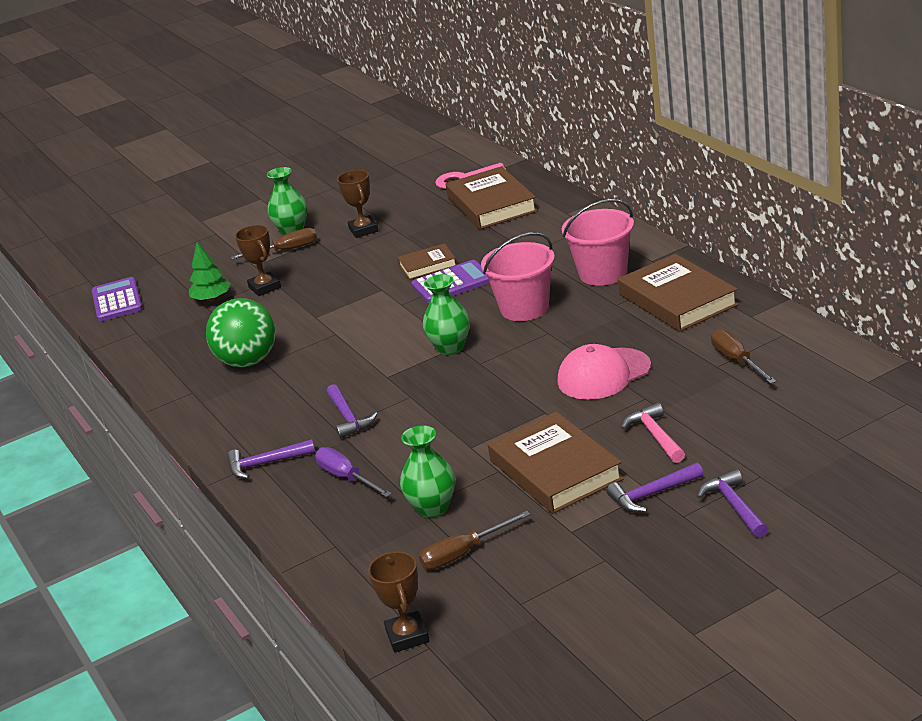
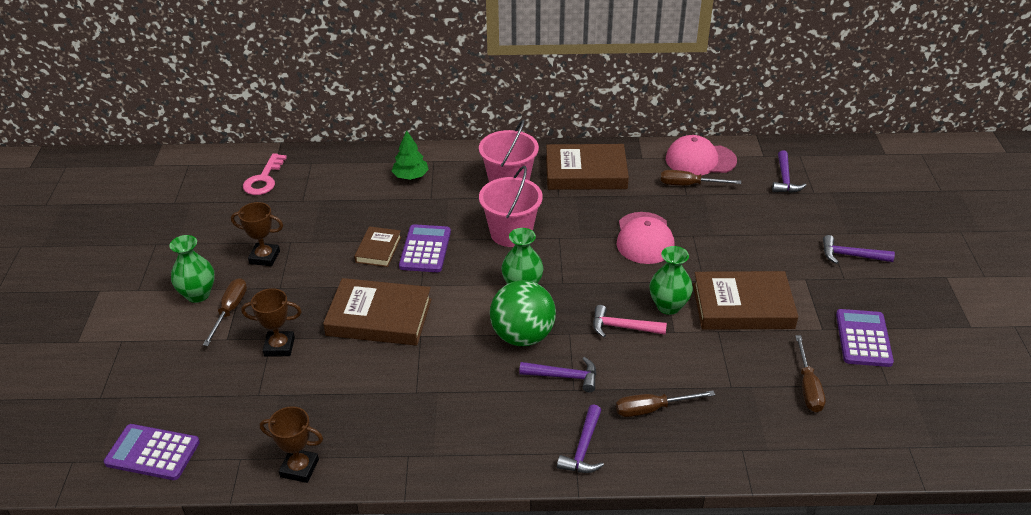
camera: 65 degrees left, 10 degrees up
(212, 299) = (251, 386): green tree -> green tree (411, 176)
(248, 361) = (400, 402): green ball -> green ball (522, 336)
(347, 478) = (652, 409): purple screwdriver -> brown screwdriver
(407, 636) = (888, 453): brown trophy -> brown trophy (299, 468)
(433, 508) = (737, 380): green vase -> green vase (668, 306)
(492, 204) = (329, 184): brown book -> brown book (379, 317)
(583, 563) = (863, 338): none -> purple calculator
(652, 494) = (810, 280): purple hammer -> purple hammer (784, 179)
(655, 436) = (743, 250): pink hammer -> pink hammer (623, 327)
(797, 348) = (700, 160): none -> pink cap

